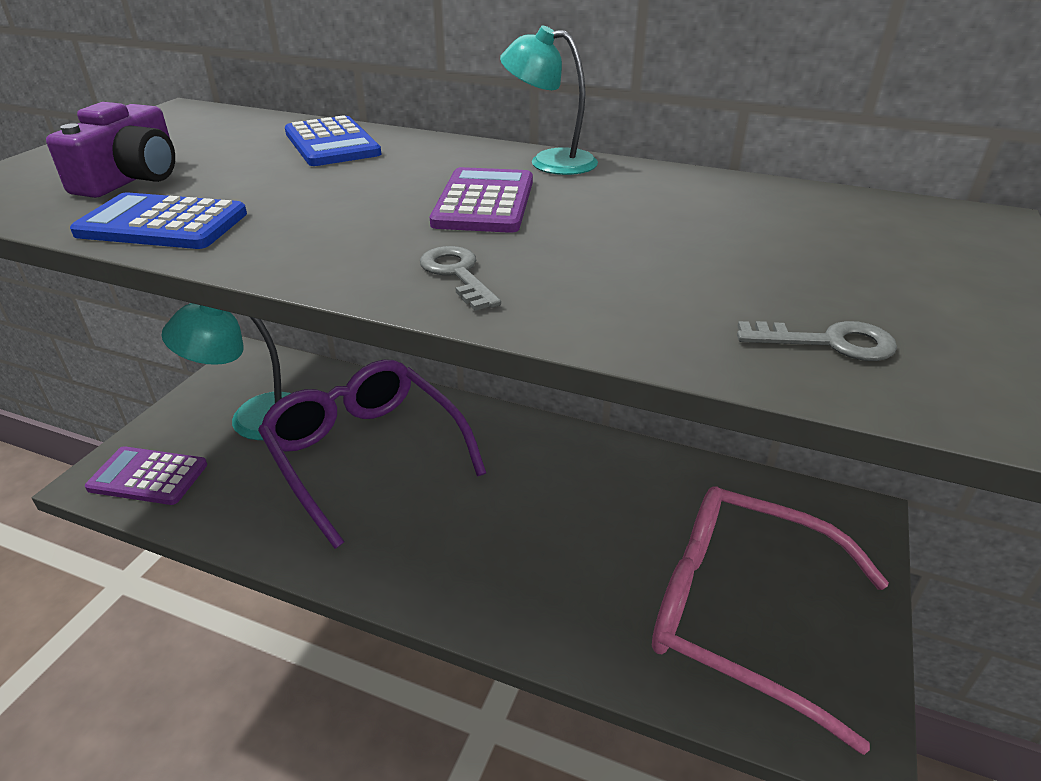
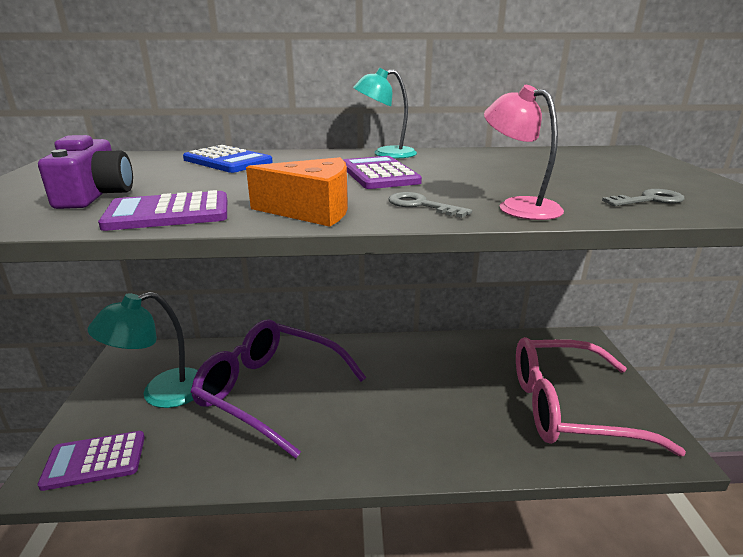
camera: 25 degrees left, 10 degrees down
(162, 224) = (168, 213): blue calculator -> purple calculator
(314, 253) = (312, 210): none -> orange cheese
(589, 307) = (518, 206): none -> pink lamp

